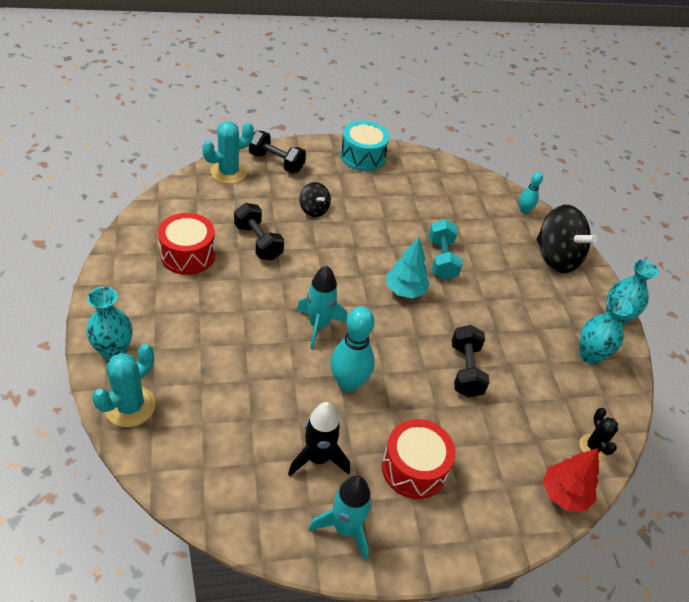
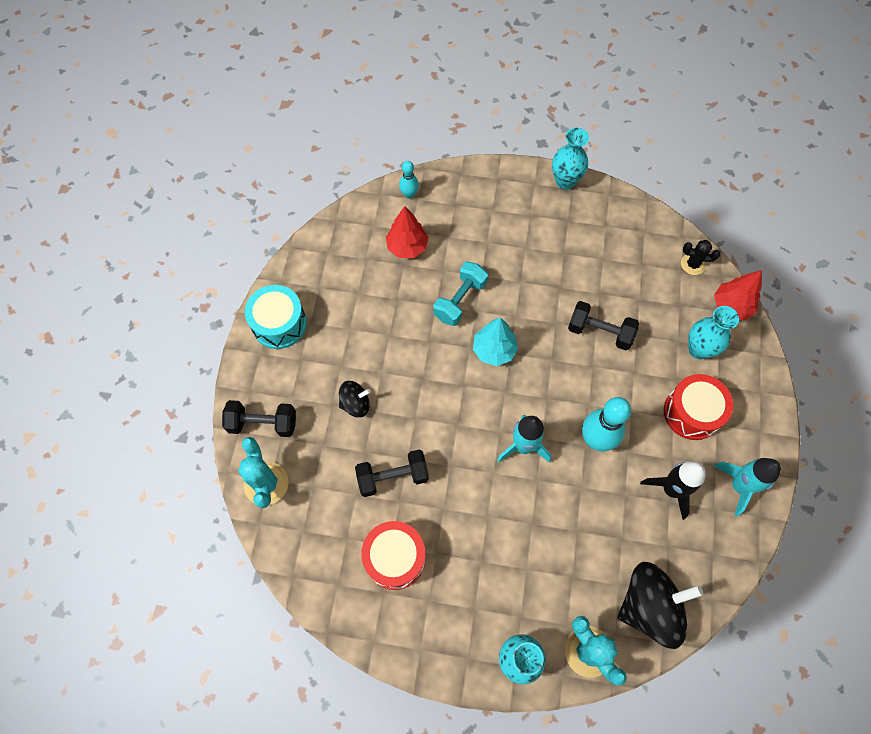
camera: 65 degrees left, 20 degrees up
(276, 162) = (263, 423): black dumbbell -> black dumbbell turned 45 degrees clockwise
(441, 259) = (460, 300): turquoise dumbbell -> turquoise dumbbell turned 75 degrees counterclockwise
(473, 217) = (407, 247): none -> red tree
(556, 257) = (481, 195): black spinning top -> black spinning top (649, 606)
(590, 355) = (602, 222): turquoise vase -> turquoise vase (699, 349)

